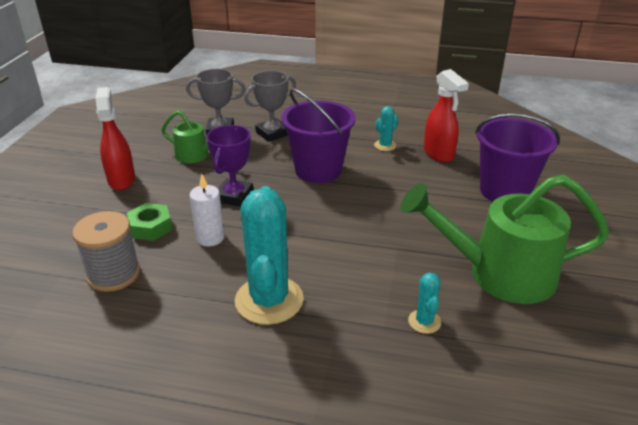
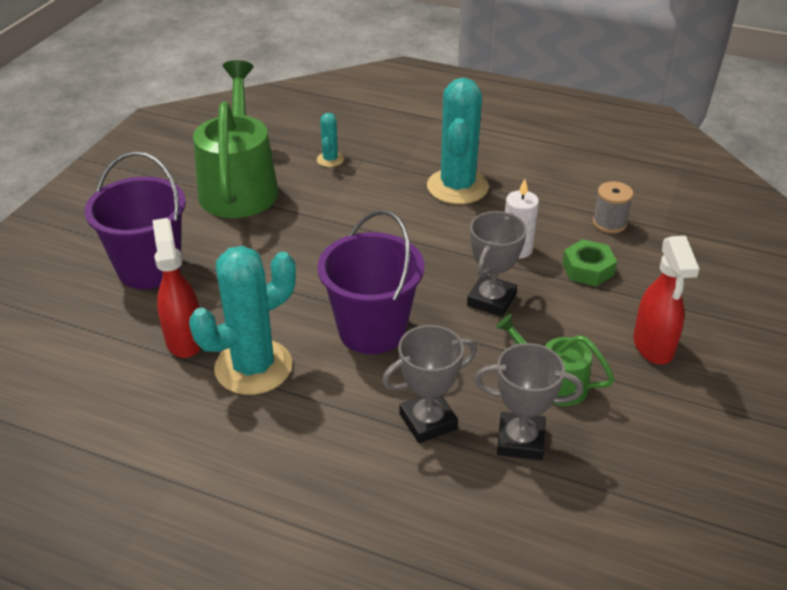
camera: 170 degrees left, 5 degrees up
(113, 274) = (609, 223): grey spool -> grey spool, size x0.66
(234, 196) = (491, 300): purple trophy -> grey trophy
(385, 145) = (253, 367): turquoise cactus -> turquoise cactus, size x2.18
(498, 274) = (239, 185): green watering can -> green watering can turned 105 degrees counterclockwise

